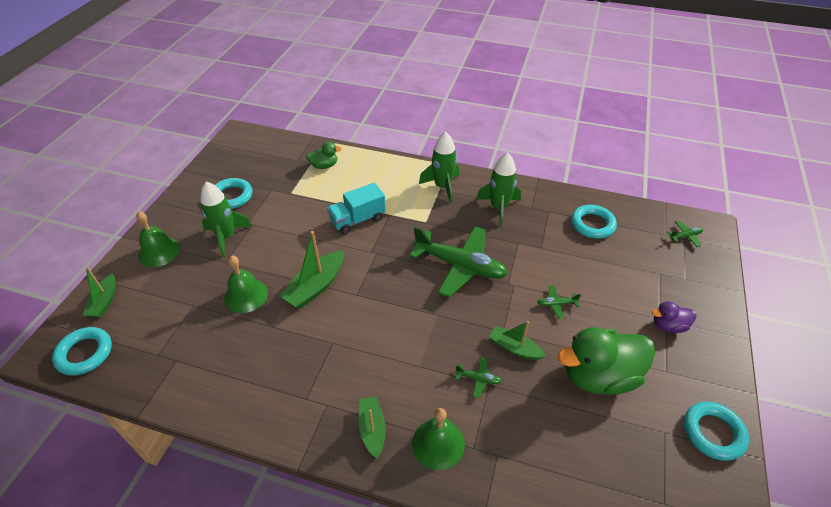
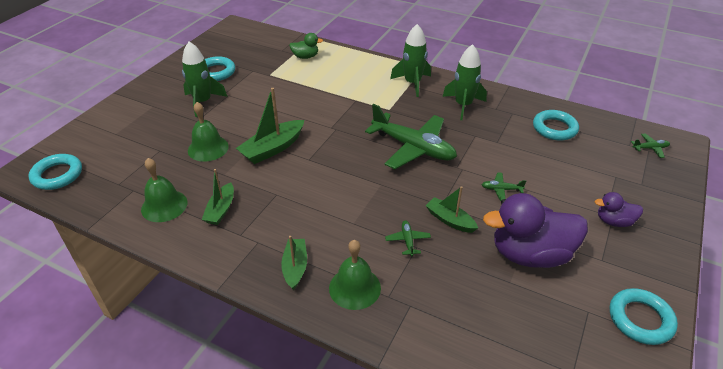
camera: 10 degrees right, 5 degrees down
(104, 301) = (85, 139): green boat -> green boat (221, 210)
(159, 252) = (141, 107): green bell -> green bell (164, 205)
(357, 220) = (325, 101): turquoise truck -> none
(478, 379) = (407, 241): green plane -> green plane turned 120 degrees counterclockwise
(598, 376) = (530, 254): green duck -> purple duck

